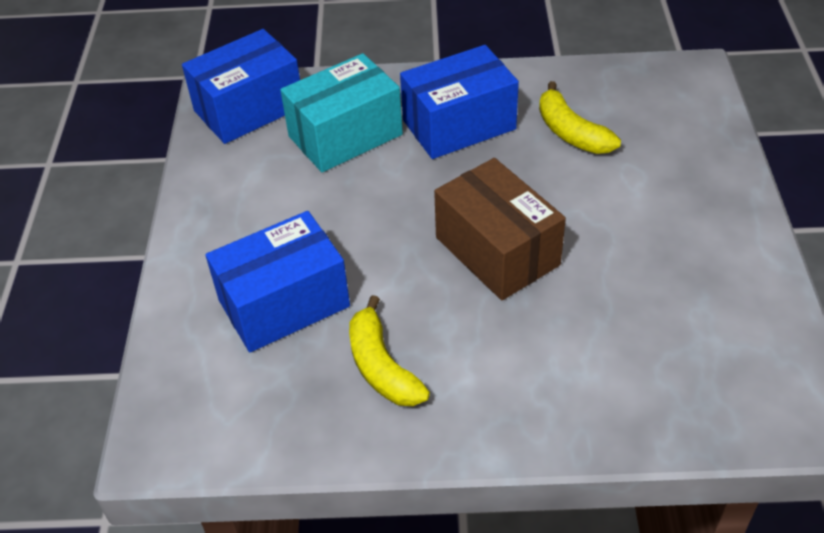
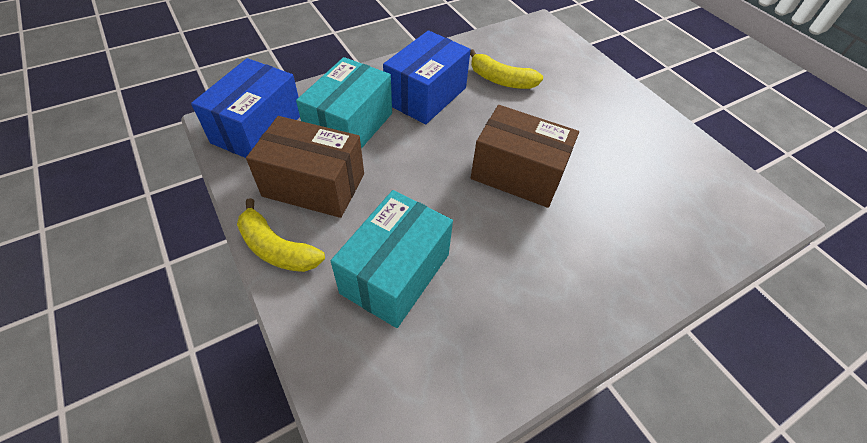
camera: 35 degrees left, 5 degrees up
(265, 187) = (314, 185): none -> brown box
(284, 303) = (395, 273): blue box -> turquoise box
(381, 366) = (506, 293): yellow banana -> yellow banana (277, 248)

